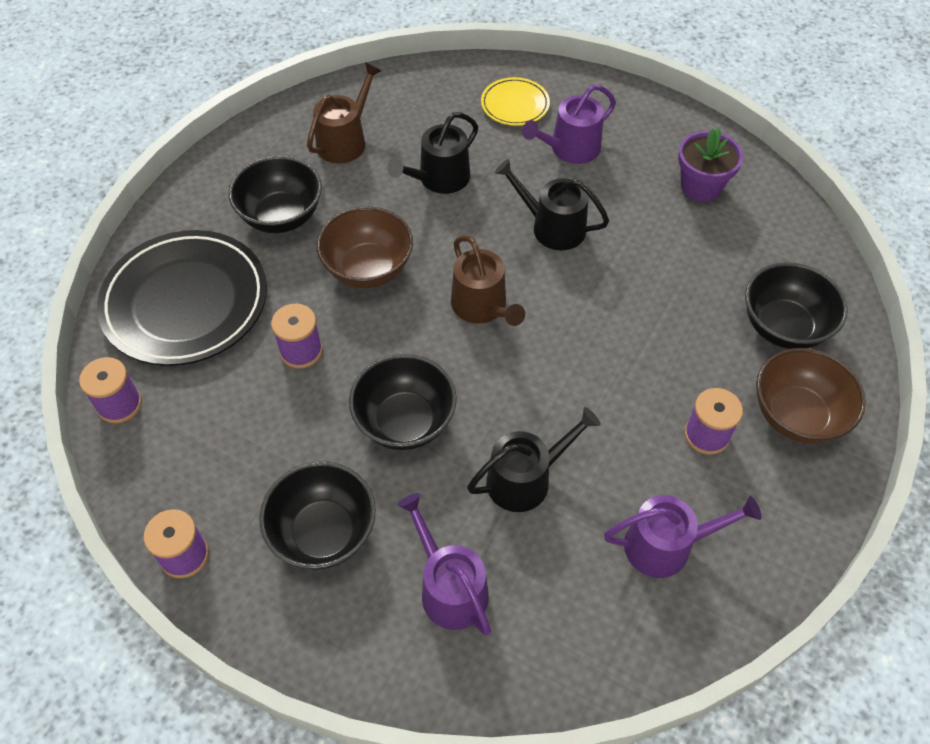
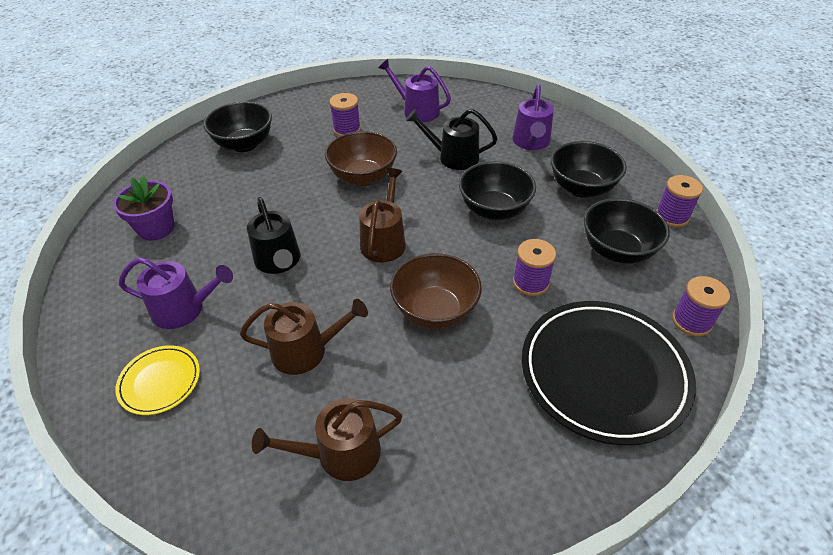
camera: 140 degrees left, 10 degrees down
(281, 216) = (468, 404): black bowl -> black bowl (617, 251)
(439, 179) = (306, 351): black watering can -> brown watering can
(796, 415) = (297, 116): brown bowl -> brown bowl (363, 177)

